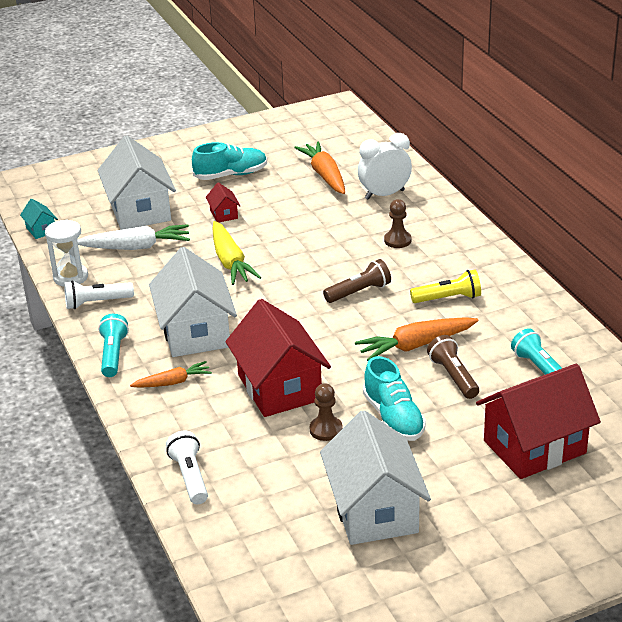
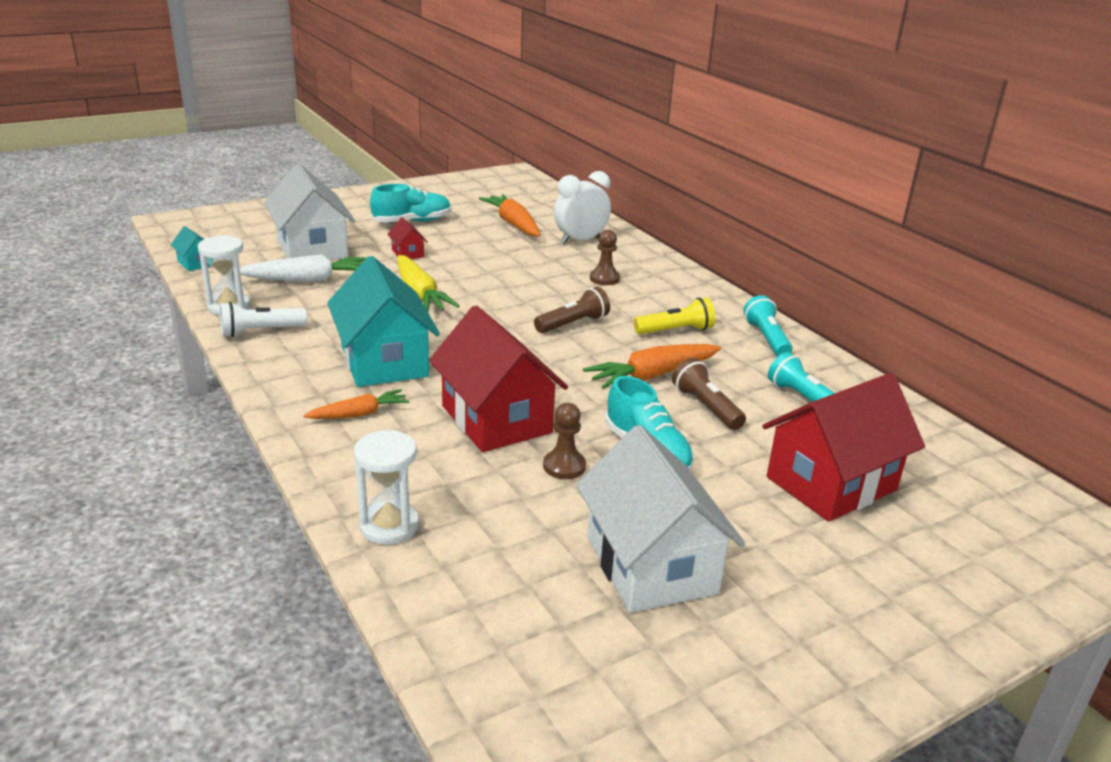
camera: 10 degrees left, 5 degrees down
(113, 354) = (281, 384): turquoise flashlight -> turquoise flashlight (766, 339)
(189, 477) = (389, 526): white flashlight -> white hourglass
(195, 332) = (384, 361): white house -> turquoise house

